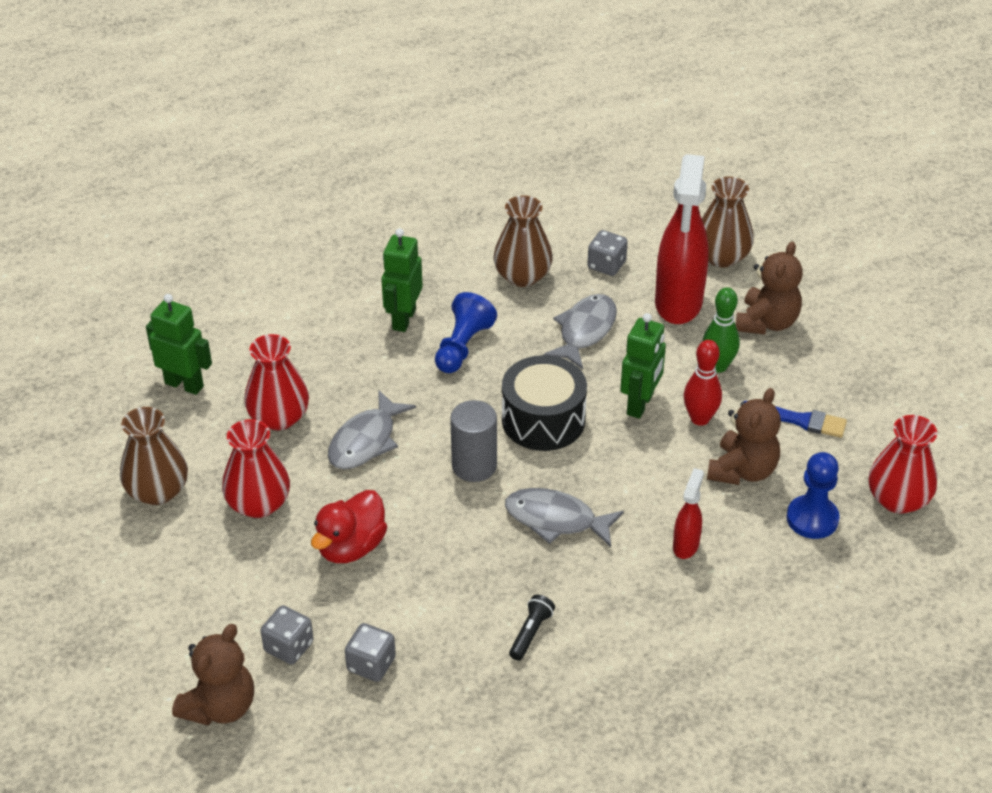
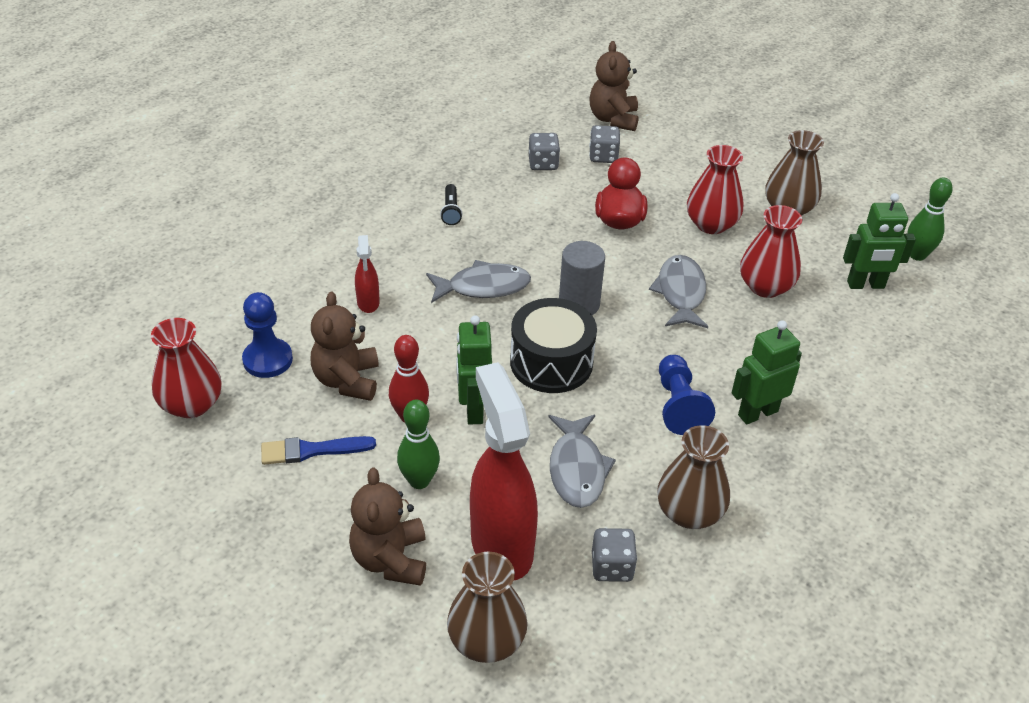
camera: 150 degrees right, 0 degrees up
(98, 394) = (917, 255): none -> green bowling pin
(403, 319) = (757, 413): green robot -> green robot turned 105 degrees counterclockwise

